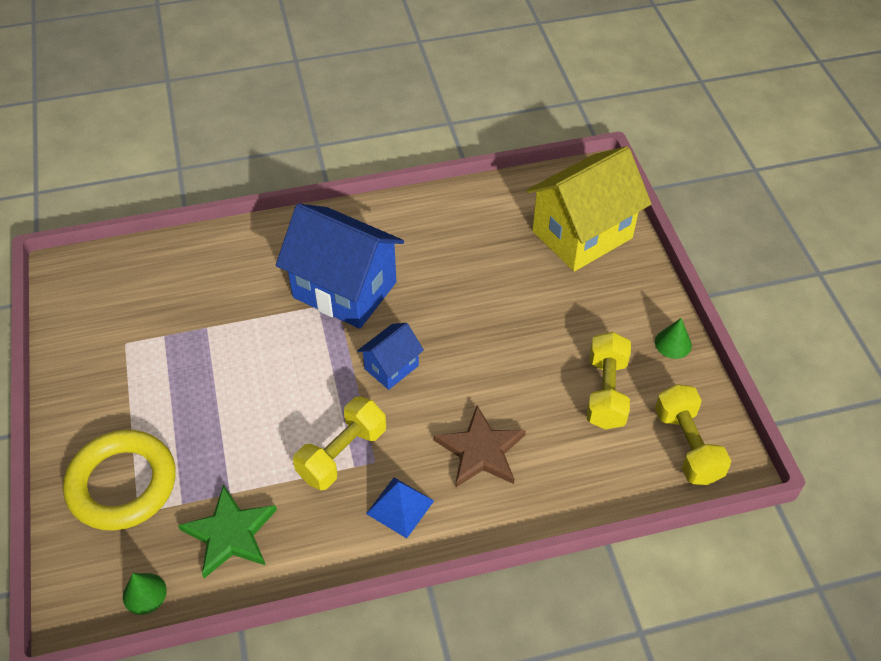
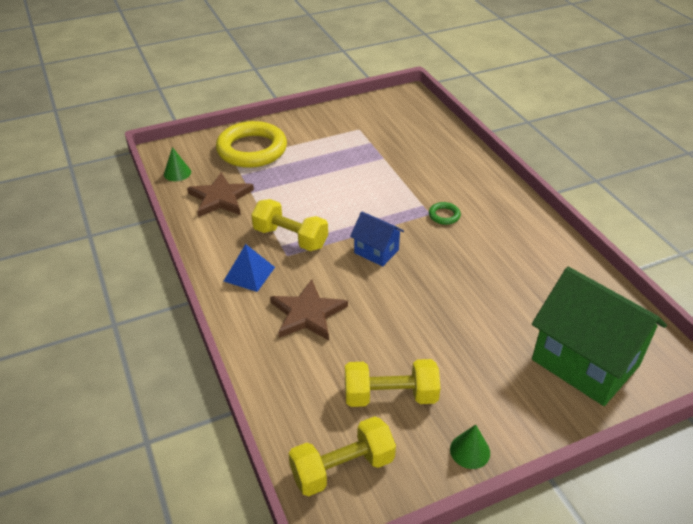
camera: 80 degrees right, 10 degrees down
(230, 533) = (220, 198): green star -> brown star
(344, 290) = (444, 215): blue house -> green ring
(582, 234) = (585, 362): yellow house -> green house

